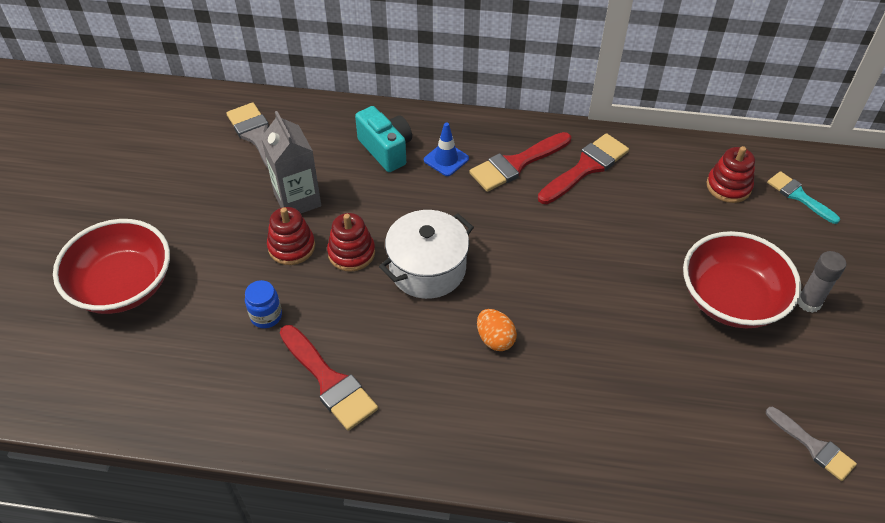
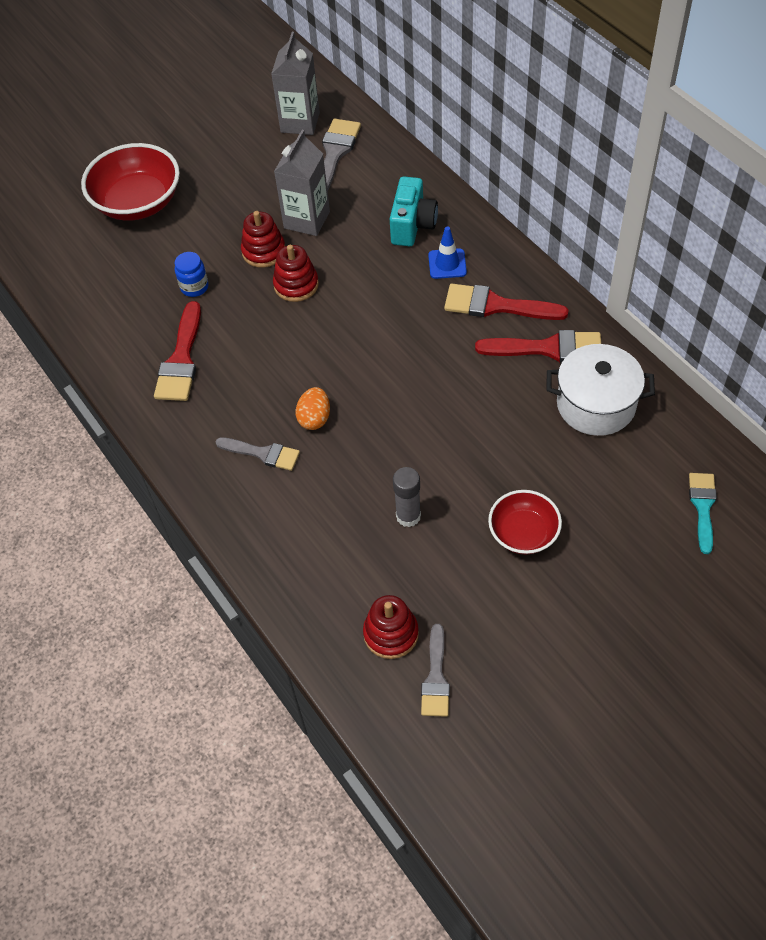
camera: 50 degrees right, 5 degrees up
(197, 132) = (300, 122): none -> grey carton
(427, 269) = (331, 335): white pot -> white pot (596, 404)
(491, 398) = (263, 453): none -> grey brush
(728, 186) = (649, 452): red stacking toy -> red stacking toy (391, 633)
(731, 299) = (523, 533): red bowl -> red bowl, size x0.60
(809, 302) = (583, 587): grey glue stick -> grey glue stick (408, 516)

